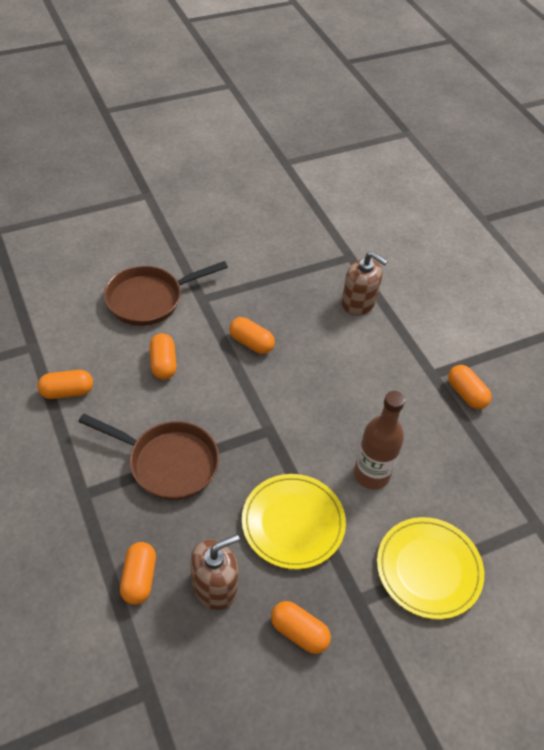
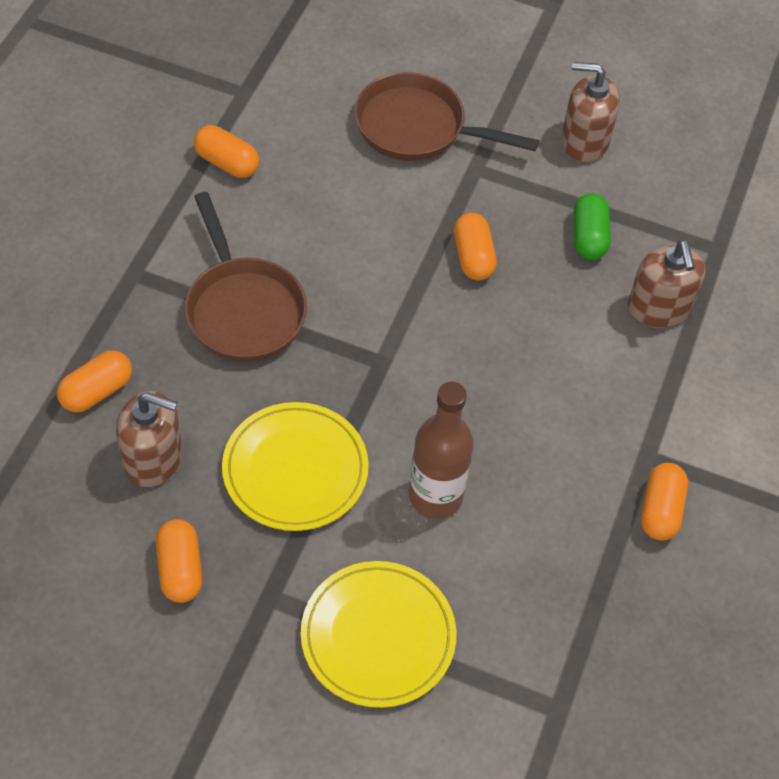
camera: 45 degrees right, 5 degrees up
(163, 363) = (352, 207): orange capsule -> none
(237, 249) = (584, 141): none -> brown soap dispenser
(291, 293) = (588, 237): none -> green capsule

